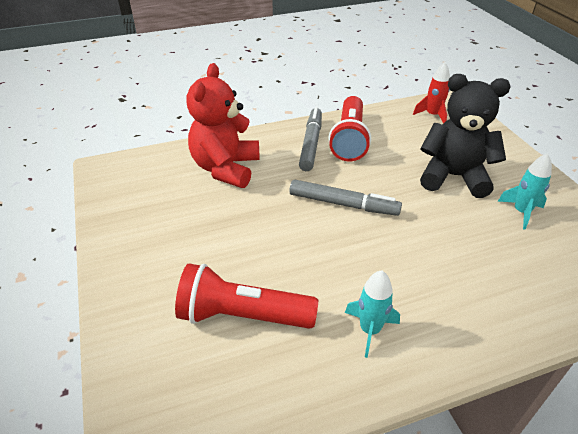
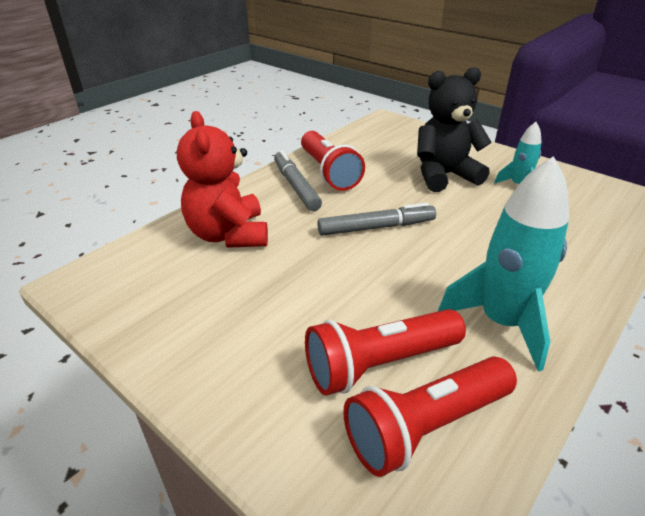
camera: 30 degrees left, 5 degrees down
(232, 376) = (426, 426): none -> red flashlight
(370, 330) = (502, 322): turquoise rocket -> turquoise rocket, size x1.89
(432, 115) = (381, 134): red rocket -> none

